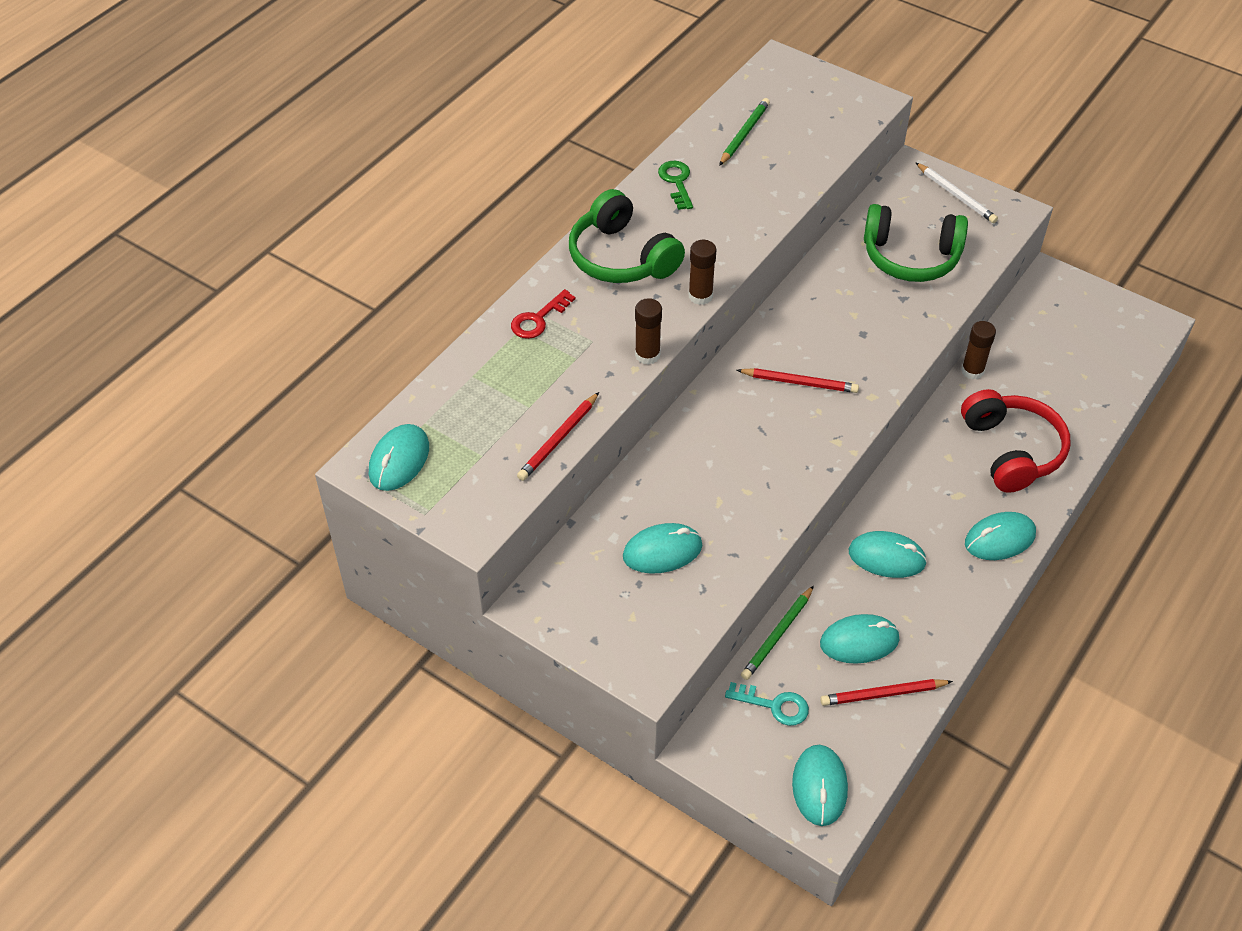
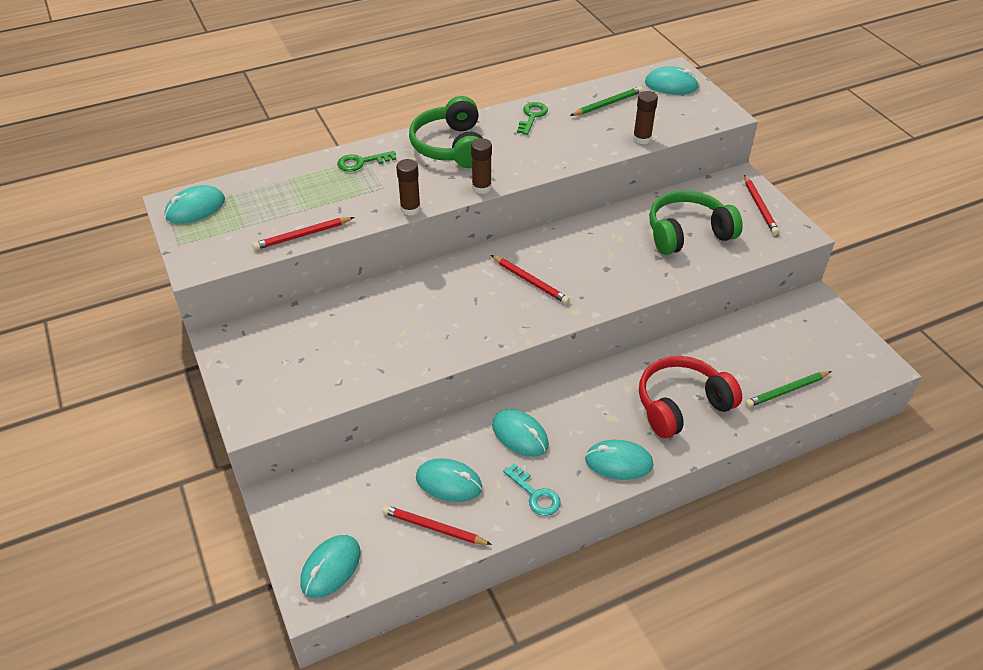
camera: 30 degrees right, 5 degrees down
(538, 319) = (361, 162): red key -> green key
(662, 551) = (335, 346): turquoise mouse -> turquoise mouse (671, 85)
(774, 705) = (350, 495): turquoise key -> turquoise key (535, 494)
(777, 635) = (394, 450): green pencil -> green pencil (786, 391)
(910, 257) = (687, 233): green headphones -> green headphones turned 120 degrees clockwise
(956, 195) = (760, 207): white pencil -> red pencil
(972, 371) = (696, 338): brown glue stick -> brown glue stick (642, 139)
(1011, 450) = (681, 405): red headphones -> red headphones turned 135 degrees counterclockwise

